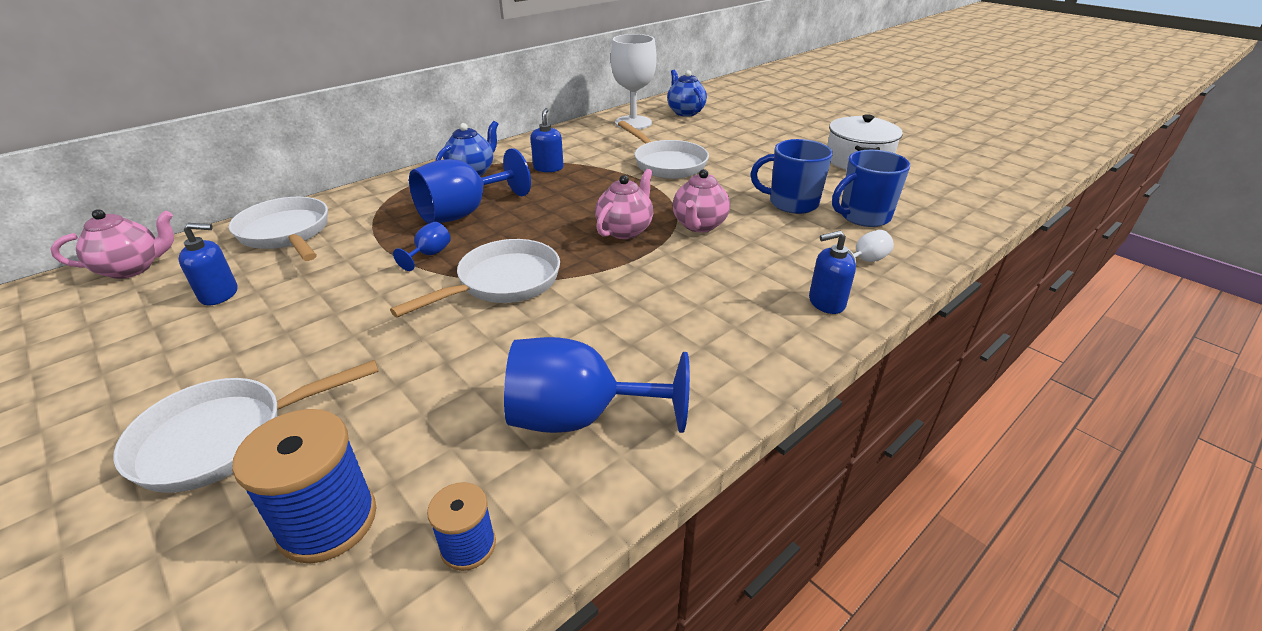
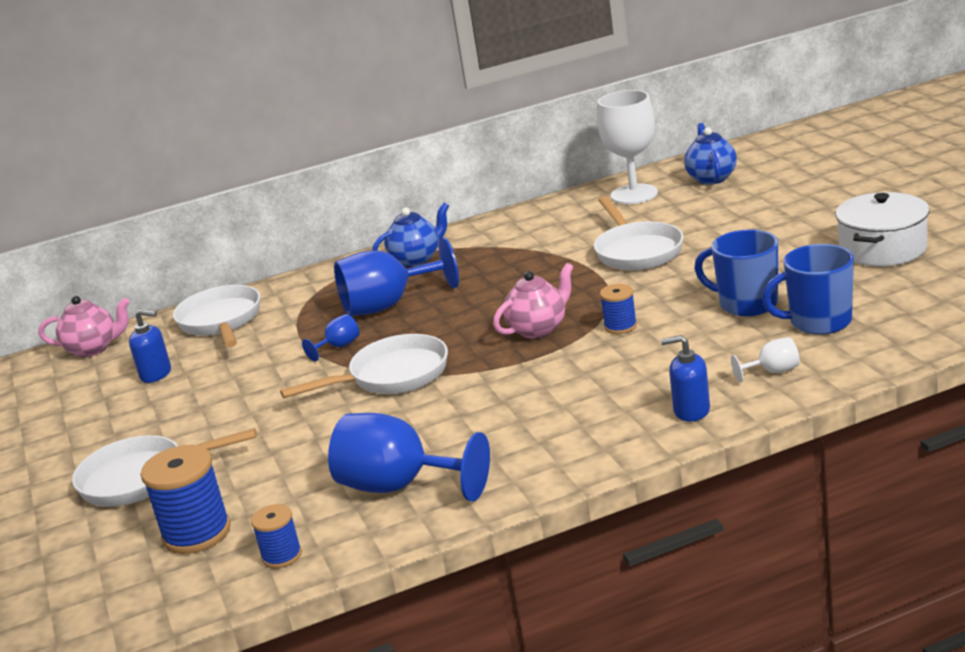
camera: 25 degrees right, 10 degrees down
(548, 168) = (499, 255): blue soap dispenser -> none
(699, 225) = (620, 326): pink teapot -> blue spool

